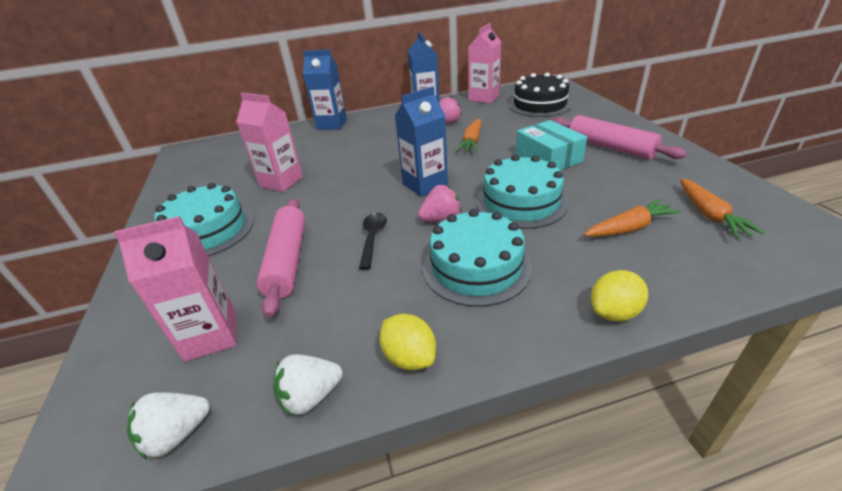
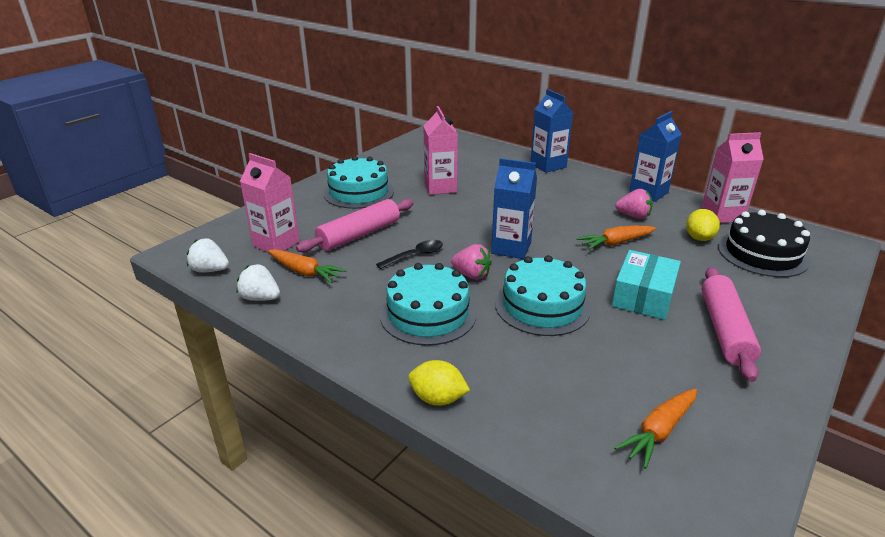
camera: 50 degrees right, 5 degrees down
(409, 357) = (315, 320): yellow lemon -> yellow lemon (699, 238)
(629, 228) = (571, 380): orange carrot -> orange carrot (305, 272)

